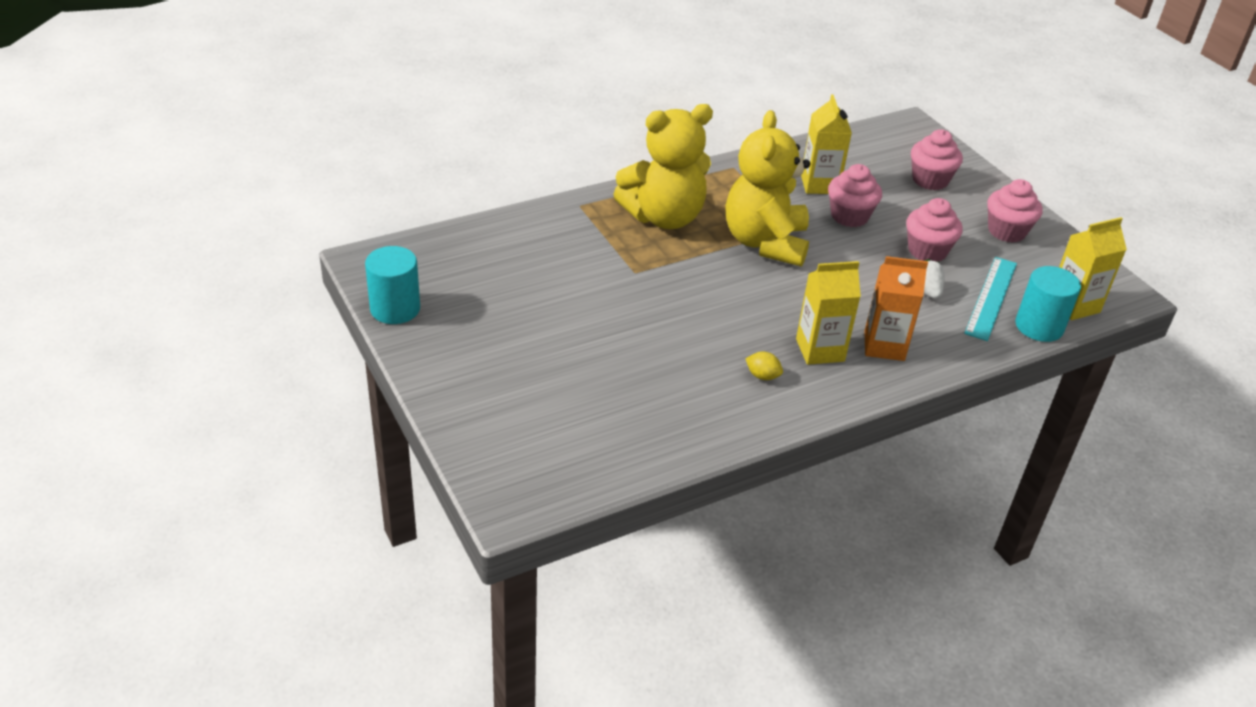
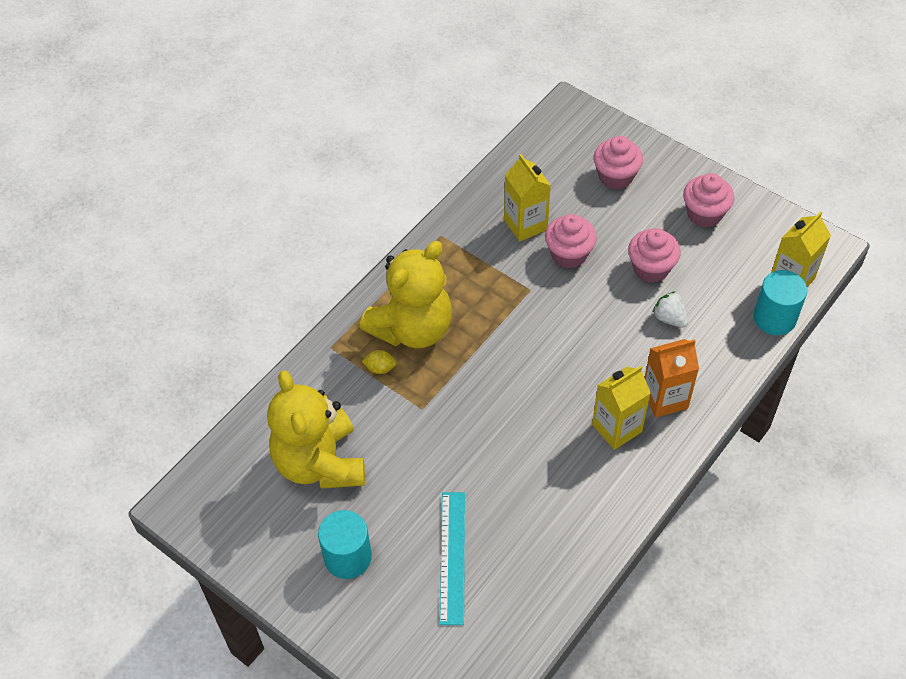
camera: 20 degrees left, 15 degrees up
(395, 309) = (239, 552): turquoise cylinder -> turquoise cylinder (347, 557)
(762, 376) = (585, 480): yellow lemon -> yellow lemon (380, 368)
(765, 243) = (514, 320): yellow teddy bear -> yellow teddy bear (320, 463)
(991, 297) = (724, 301): turquoise ruler -> turquoise ruler (452, 557)

